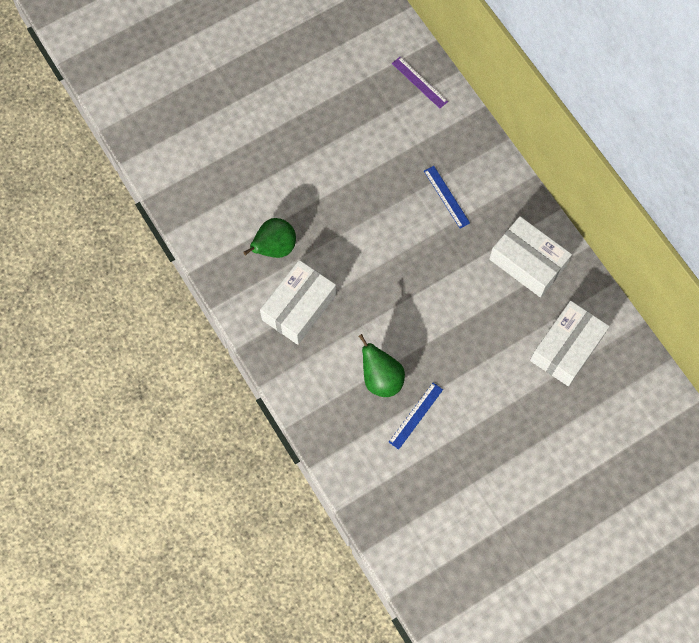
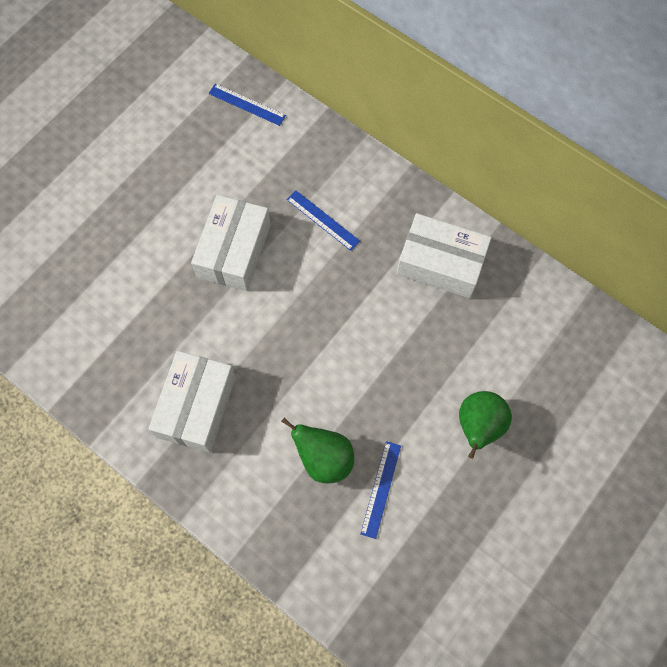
camera: 20 degrees left, 0 degrees up
(274, 248) = (143, 345): green pear -> green pear (478, 426)
(419, 82) = (247, 104): purple ruler -> blue ruler
(566, 348) = (521, 346): white box -> white box (234, 251)

